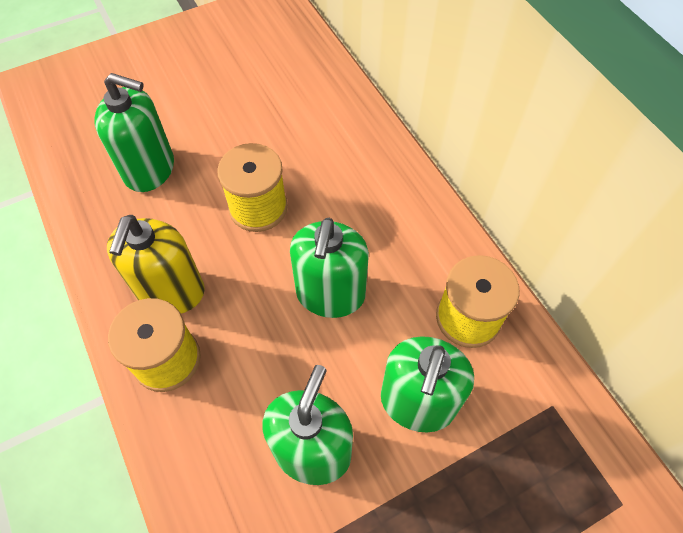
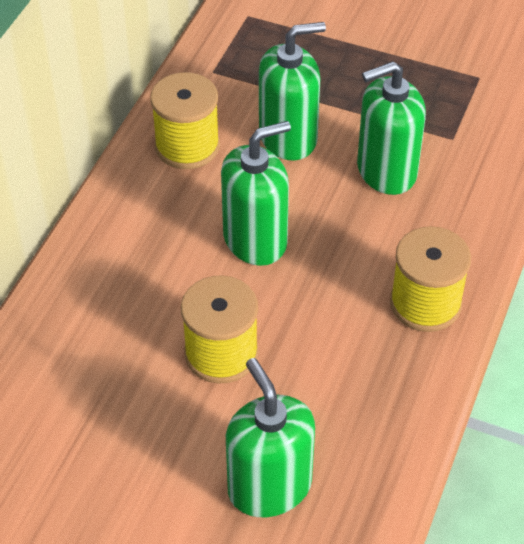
camera: 130 degrees left, 10 degrees down
(171, 291) = (371, 350): yellow soap dispenser -> none

